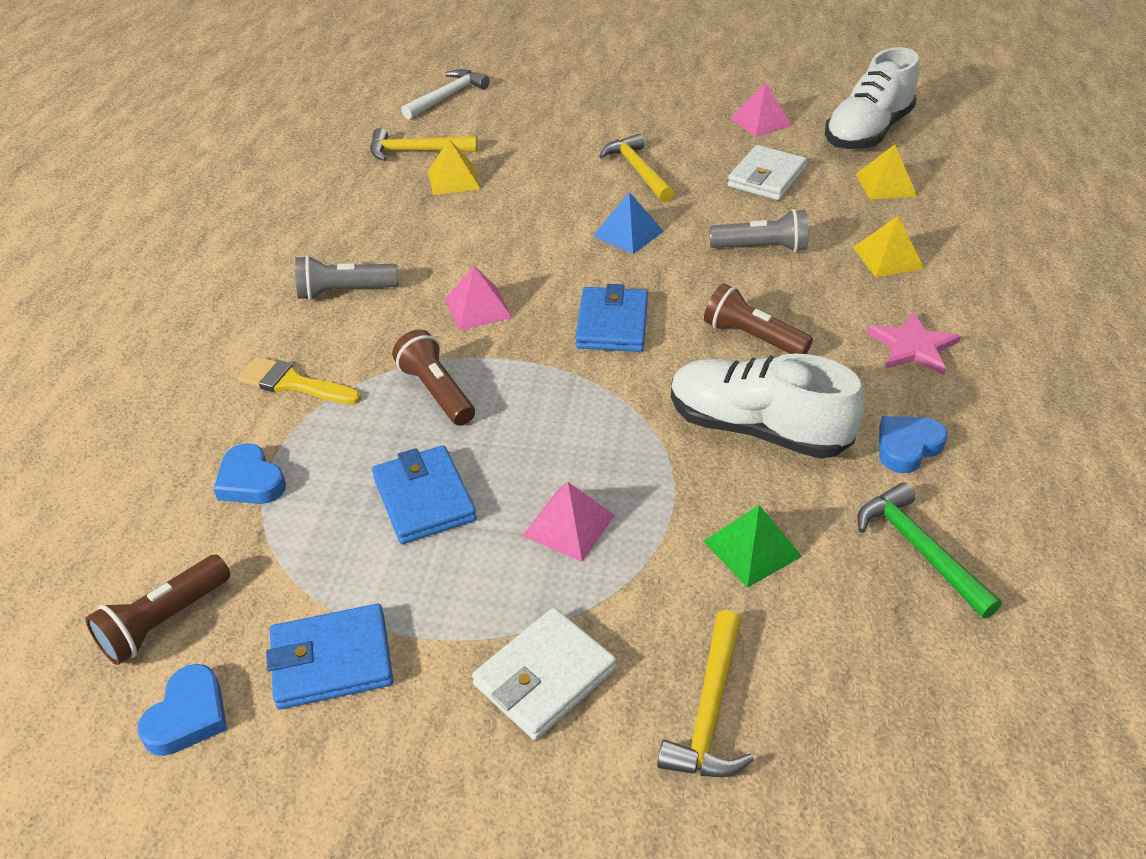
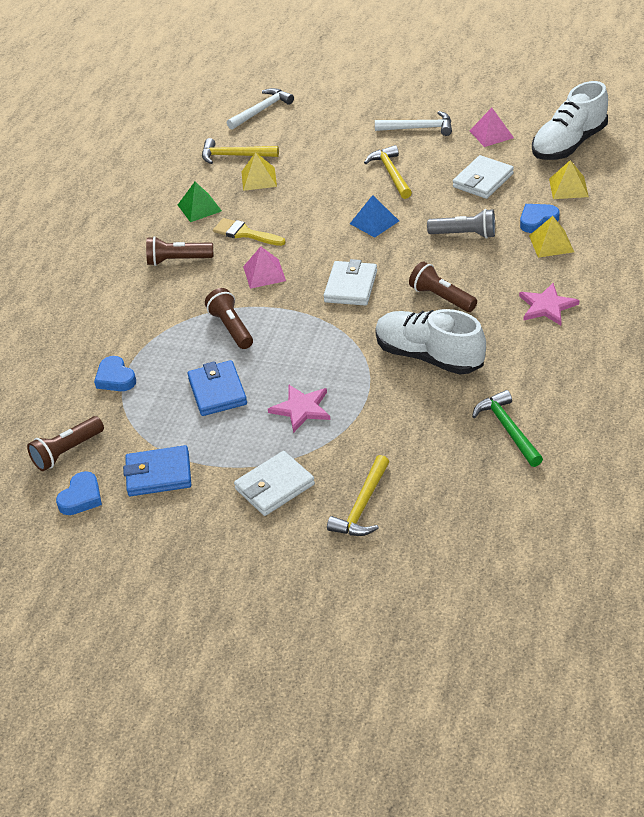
camera: 10 degrees right, 0 degrees up
(293, 383) = (142, 320): yellow brush -> yellow brush (245, 233)
(344, 292) = (178, 260): grey flashlight -> brown flashlight
(569, 525) = (301, 409): pink pyramid -> pink star
(612, 324) = (351, 286): blue wallet -> white wallet
(662, 116) = (419, 128): none -> white hammer
(752, 548) = (407, 425): green pyramid -> green pyramid (199, 208)
(907, 447) = (521, 370): blue heart -> blue heart (537, 220)

